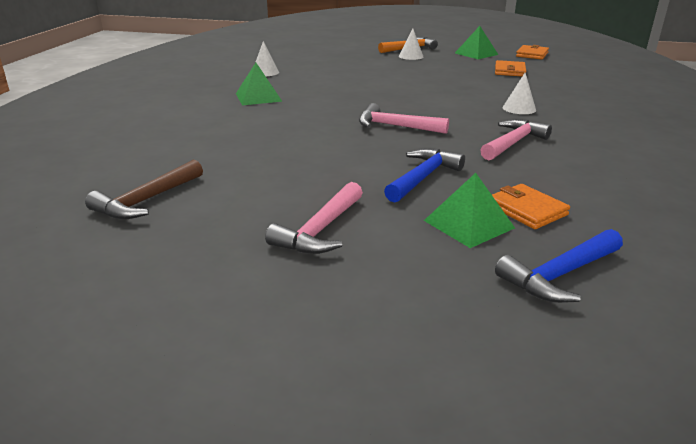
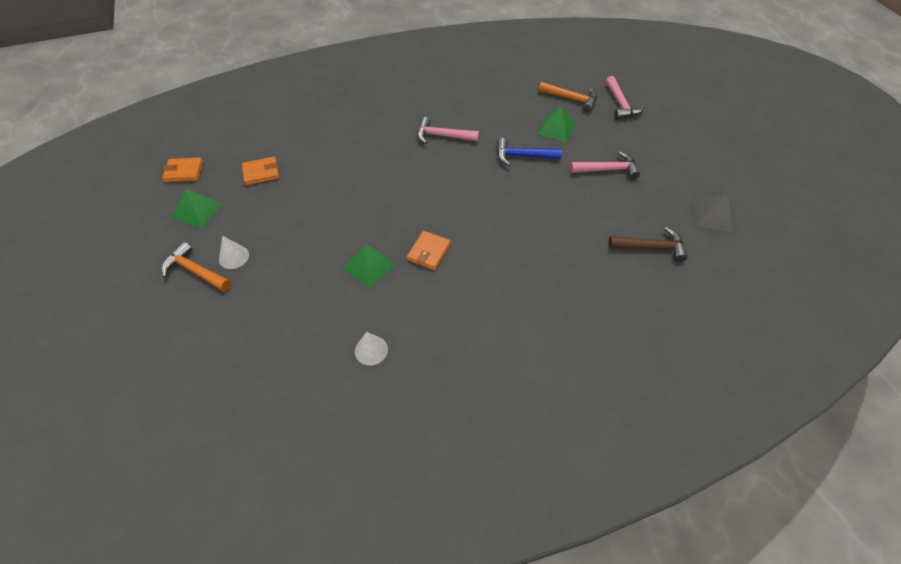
camera: 120 degrees left, 25 degrees up
(91, 282) = (713, 216): none -> grey pyramid
(258, 97) = (452, 305): green pyramid -> green pyramid (369, 266)
(395, 126) = (455, 193): pink hammer -> pink hammer (620, 104)
(519, 108) = (371, 146): white cone -> none
(526, 210) = (526, 116): orange wallet -> orange wallet (429, 252)
(559, 275) = (571, 99): blue hammer -> orange hammer

